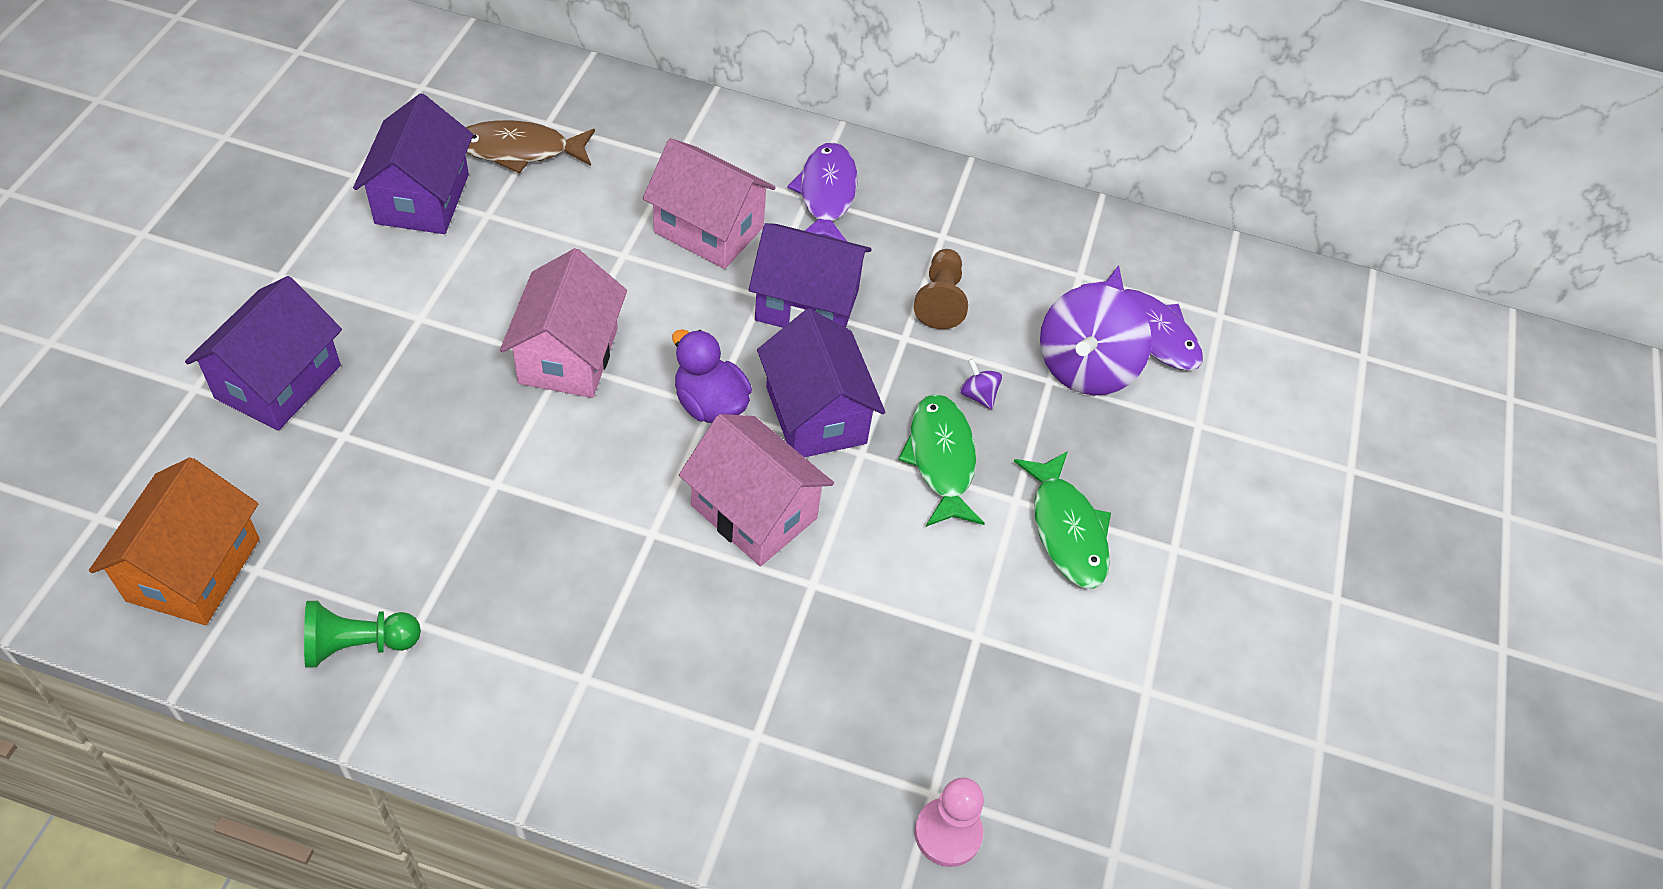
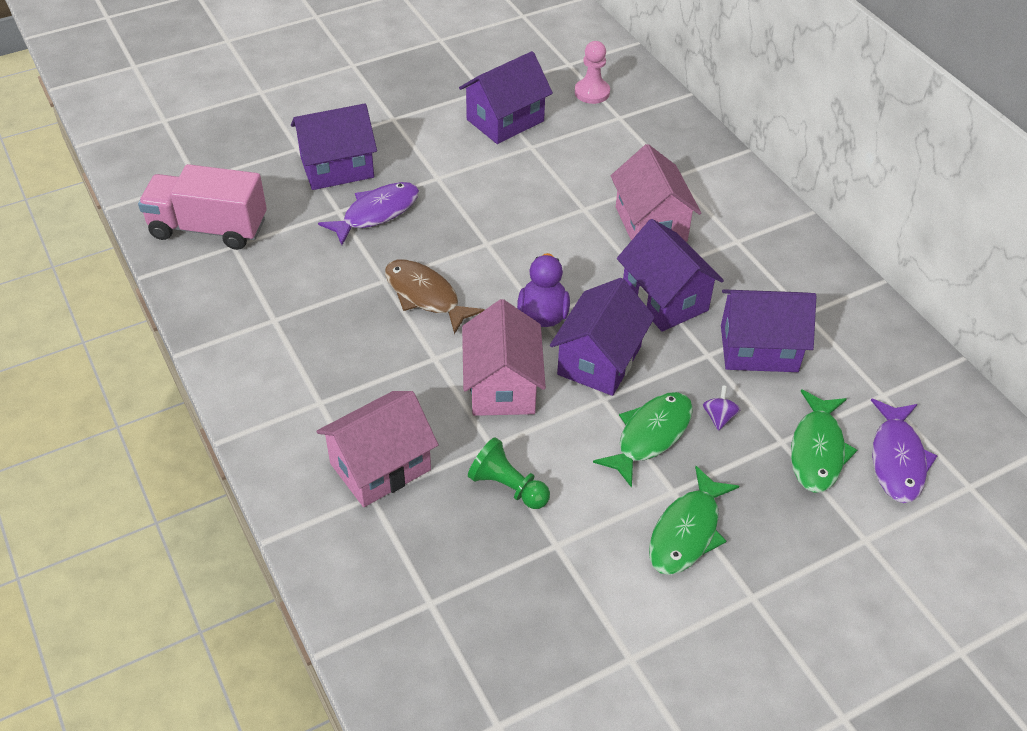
camera: 50 degrees right, 5 degrees down
(194, 569) = (208, 228): orange house -> pink truck
(358, 645) = (237, 310): green pawn -> green pawn (508, 487)
(520, 150) = (586, 123): brown fish -> brown fish (425, 296)
(568, 355) = (493, 242): pink house -> pink house (380, 466)
(826, 194) = (751, 246): purple fish -> purple fish (376, 213)
(940, 300) = (759, 349): brown pawn -> purple house
(948, 833) = (414, 629): pink pawn -> pink pawn (592, 92)
(1084, 368) = (817, 450): purple spinning top -> green fish

